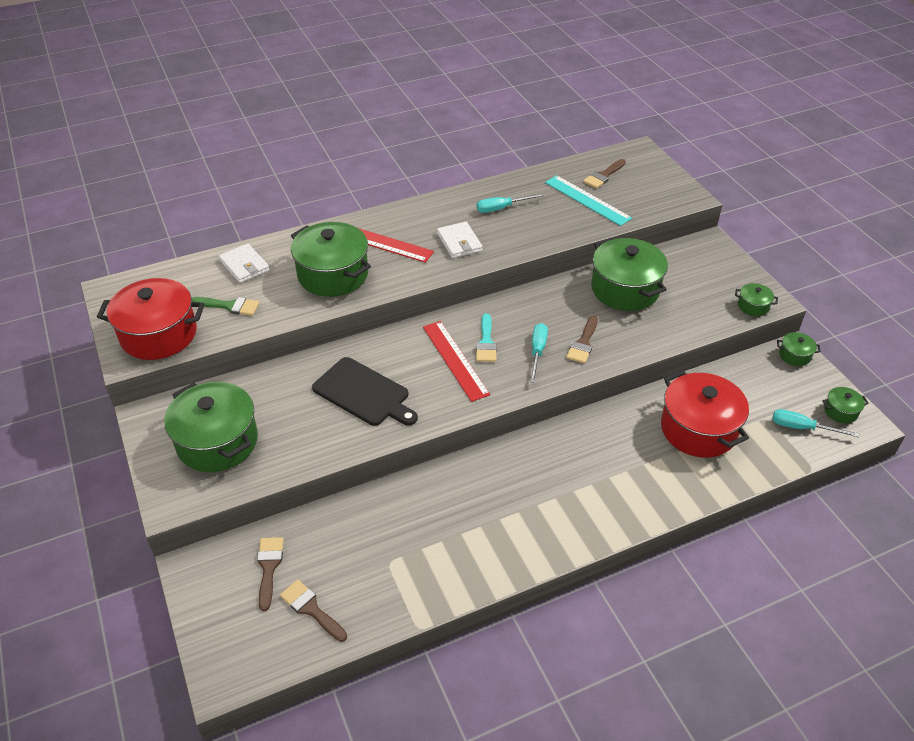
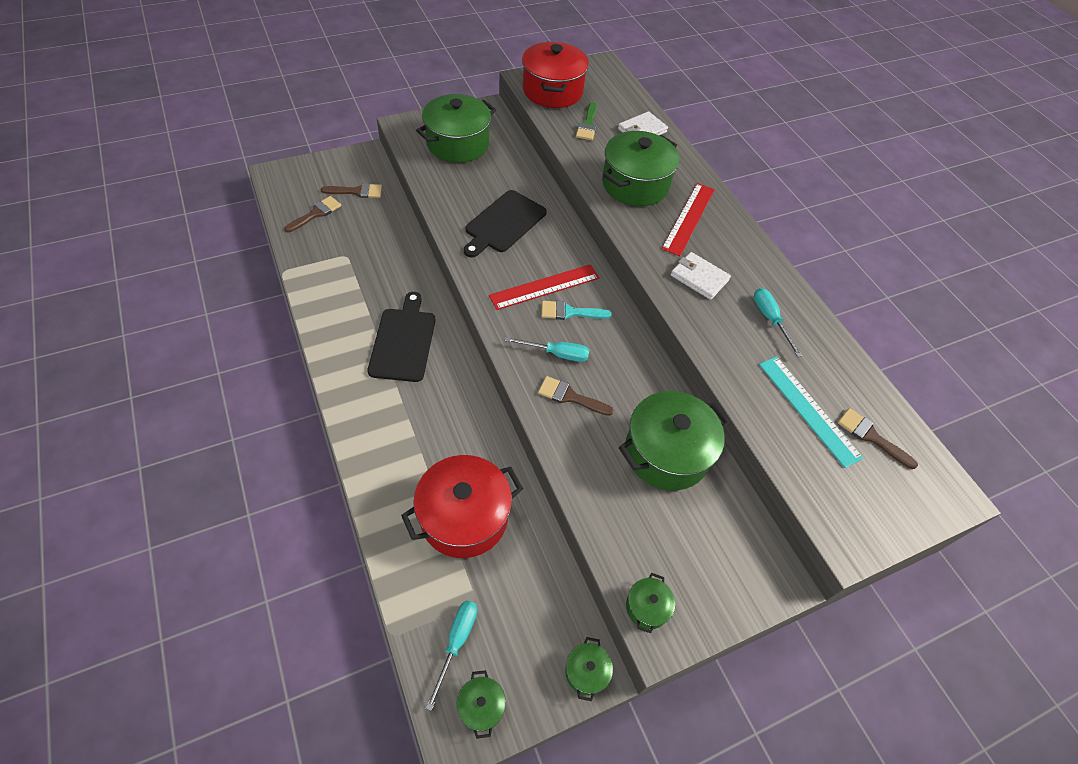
camera: 85 degrees right, 10 degrees up
(459, 242) = (699, 278): white wallet -> white wallet turned 60 degrees clockwise
(515, 491) = (403, 341): none -> black cutting board
(587, 200) = (808, 409): turquoise ruler -> turquoise ruler turned 75 degrees counterclockwise

